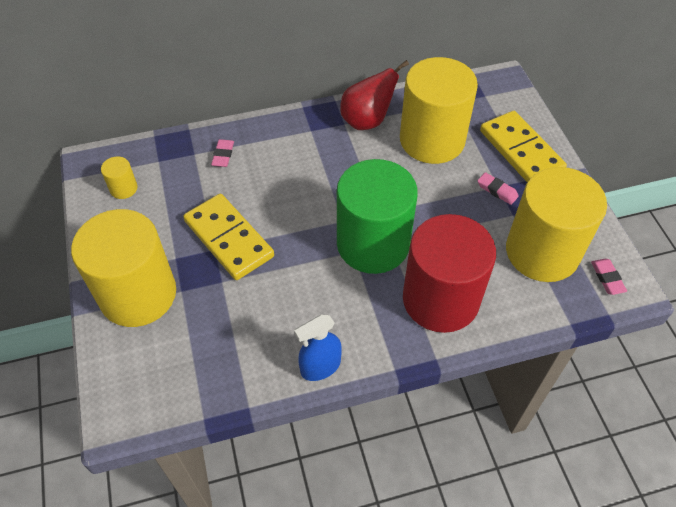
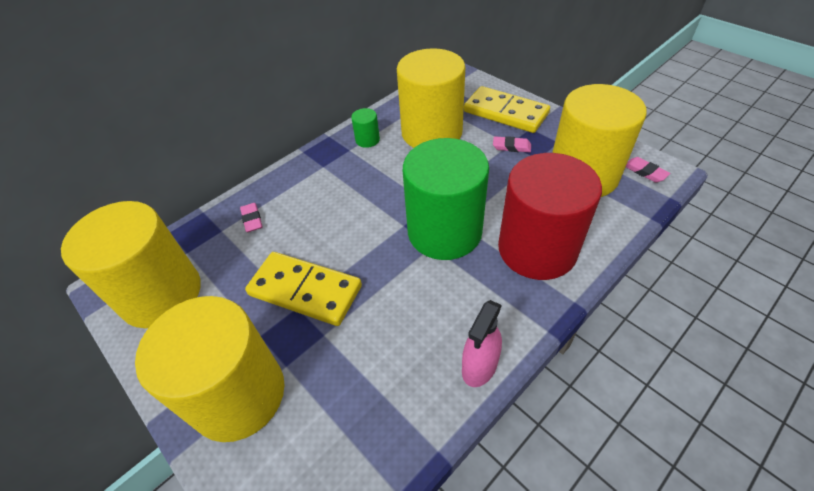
camera: 25 degrees left, 5 degrees down
(123, 188) = (161, 294): yellow cylinder -> yellow cylinder, size x2.50
(320, 367) = (479, 366): blue spray bottle -> pink spray bottle
(367, 121) = (367, 140): red pear -> green cylinder

